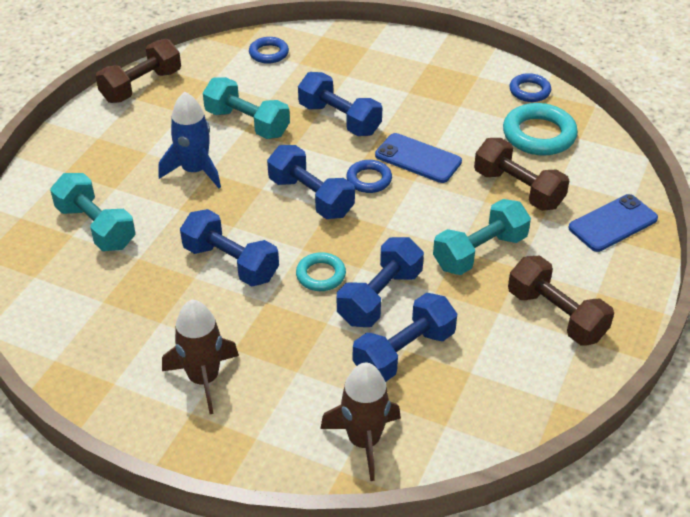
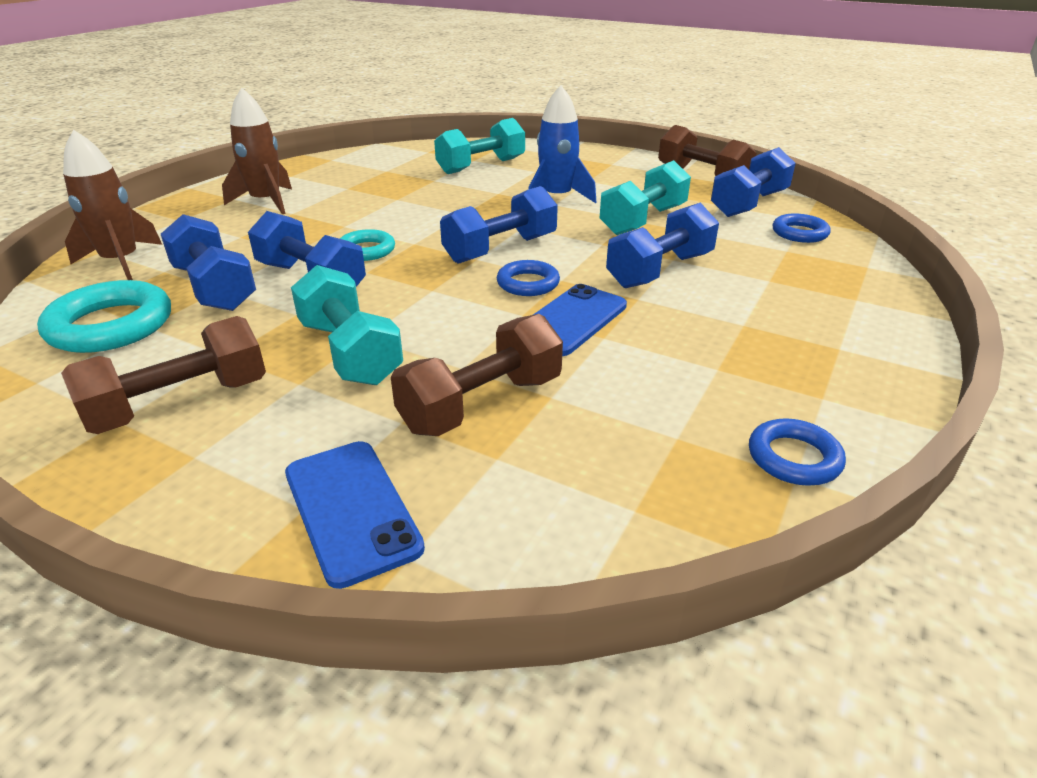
camera: 95 degrees right, 10 degrees down
(231, 263) = (408, 212): blue dumbbell -> blue dumbbell (749, 204)
(539, 135) = (640, 450): turquoise ring -> turquoise ring (111, 325)

